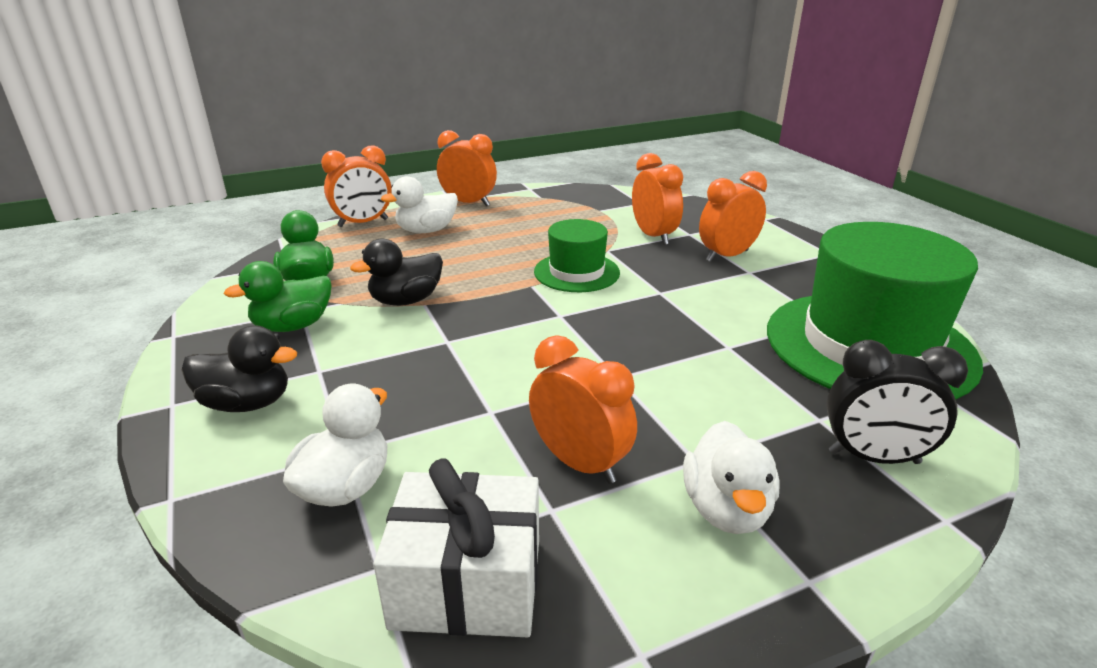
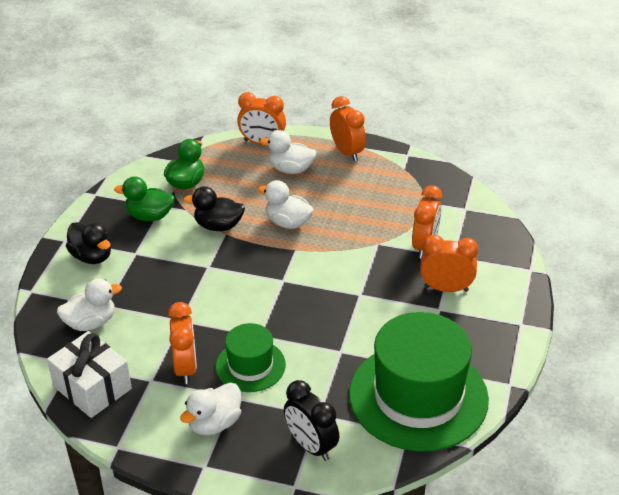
camera: 40 degrees right, 10 degrees up
(488, 268) = (288, 222): none -> white duck
(576, 272) = (333, 252): green hat -> green hat (250, 365)

